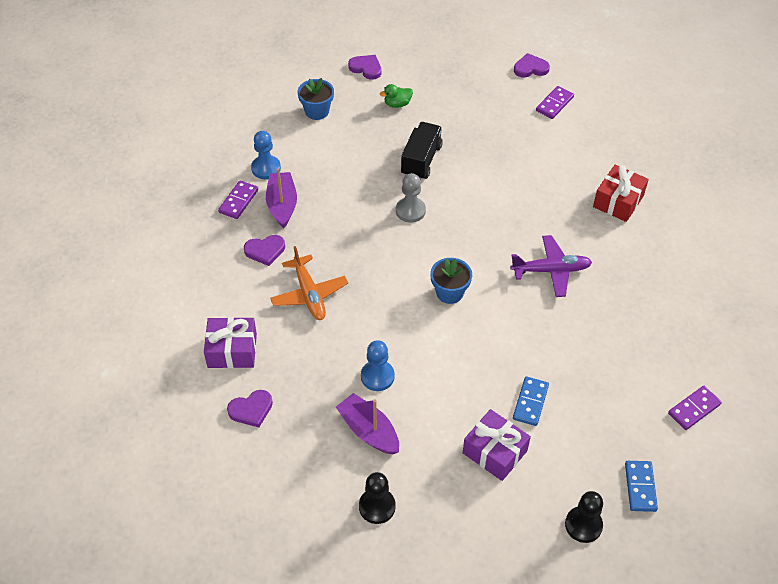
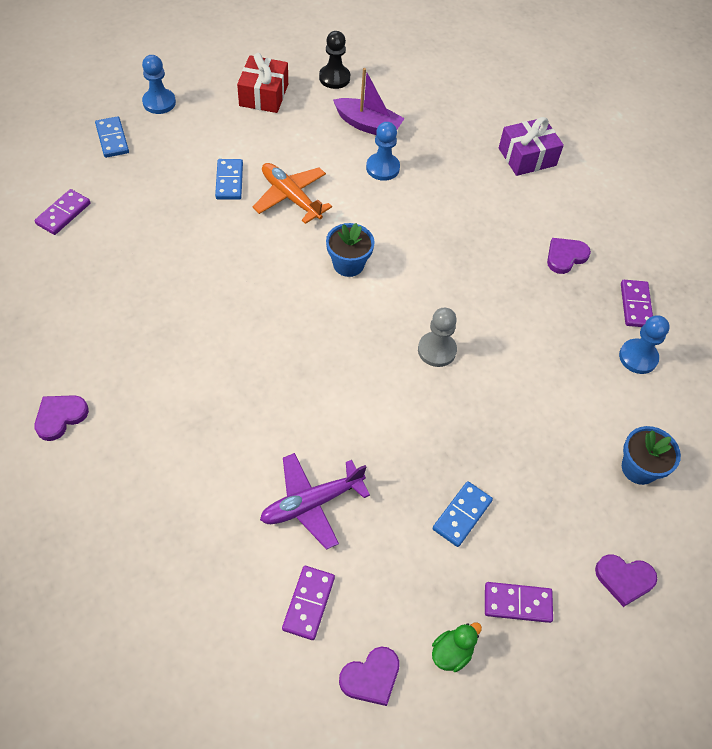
camera: 155 degrees right, 5 degrees up
(251, 410) = (477, 117): purple heart -> purple heart (60, 417)
(282, 205) = (585, 315): purple boat -> none
(309, 294) = (491, 224): orange plane -> orange plane (290, 197)
(397, 104) = (540, 520): green duck -> green duck (451, 652)
(421, 160) = (459, 429): black truck -> none
(434, 74) = (517, 603): none -> purple domino
(444, 118) = (462, 515): none -> blue domino
(494, 452) = (250, 135): purple gift -> none
(551, 270) = (243, 320): purple plane -> purple plane (311, 503)
(583, 525) = (159, 102): black pawn -> blue pawn
(618, 201) = (177, 444): red gift -> red gift (264, 95)

